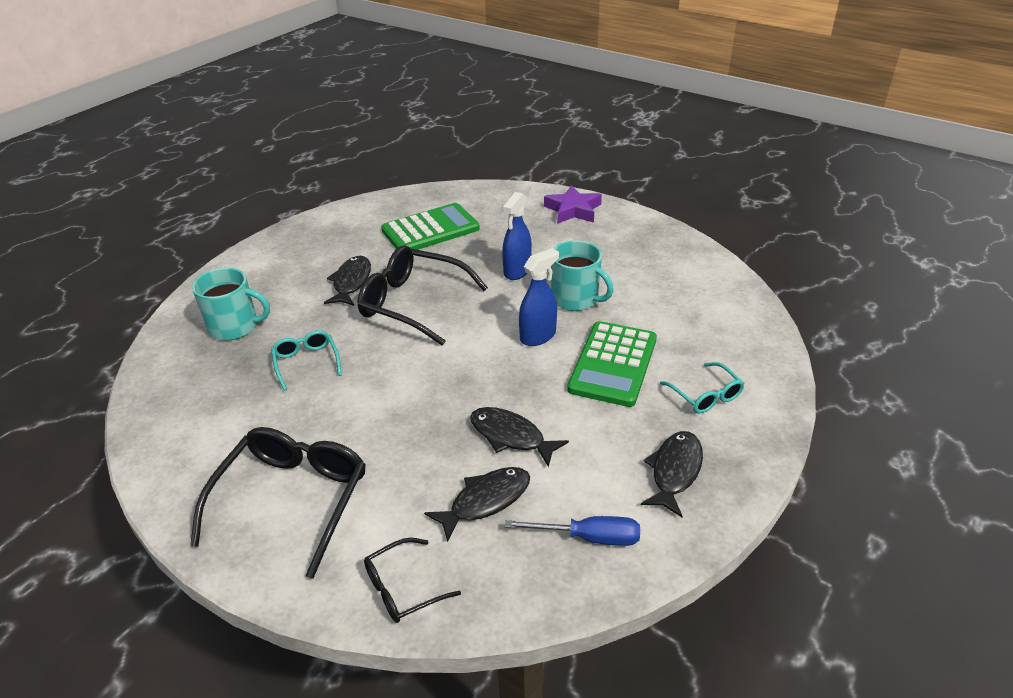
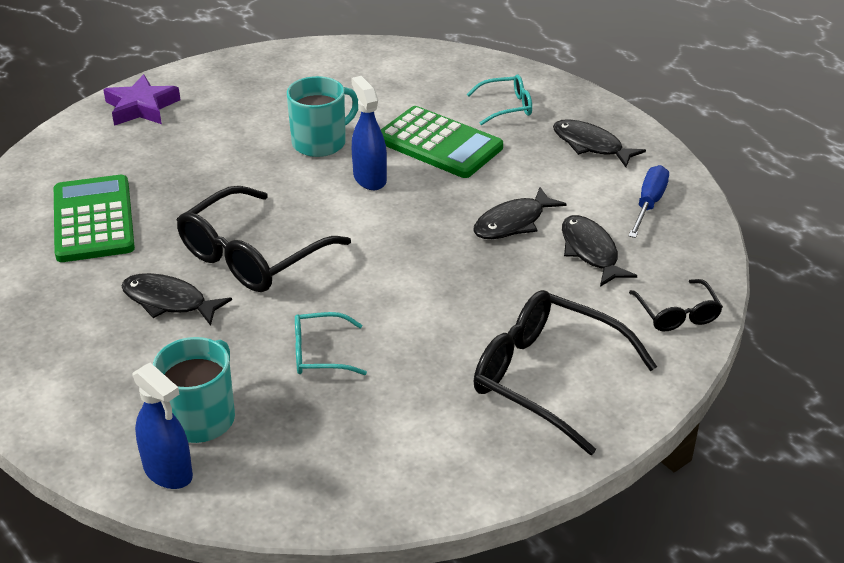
camera: 75 degrees left, 0 degrees up
(517, 271) = (240, 170): blue spray bottle -> blue spray bottle (168, 472)

